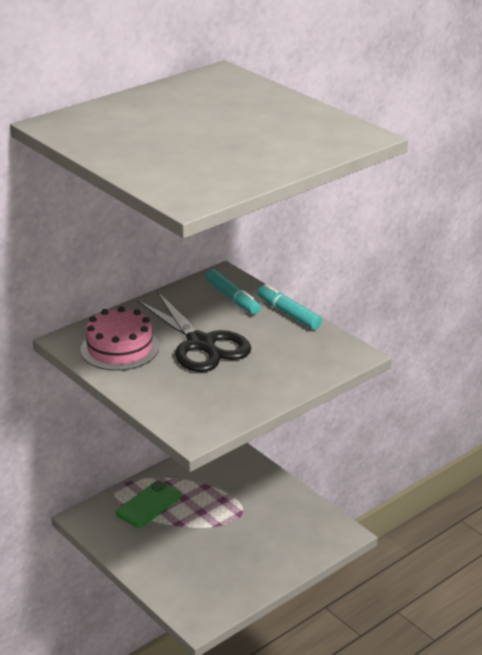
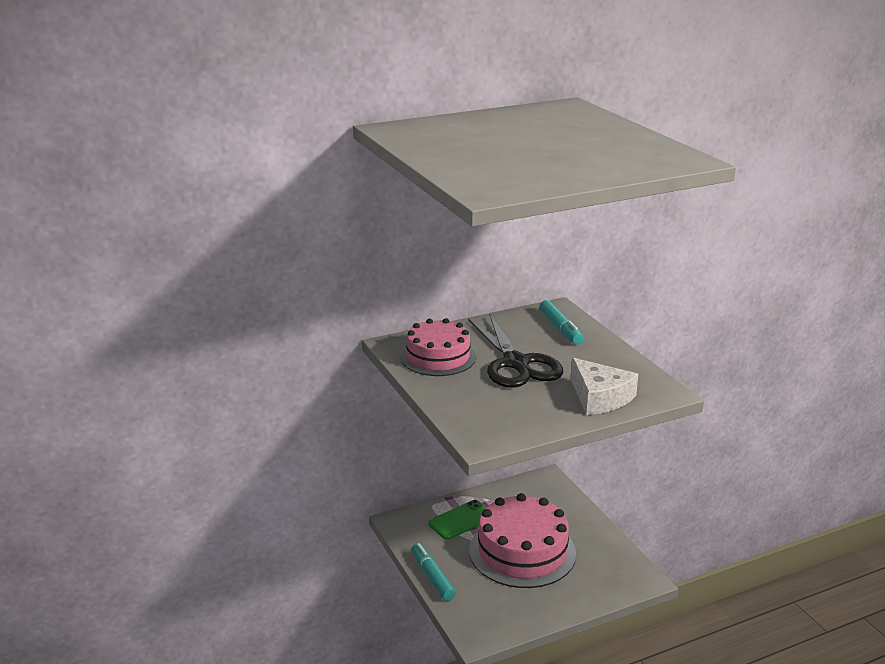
camera: 15 degrees right, 5 degrees down
(219, 527) = (522, 551): none -> pink cake
(288, 313) = (611, 348): turquoise marker -> turquoise marker (432, 577)
(293, 369) = (599, 397): none -> white cheese

